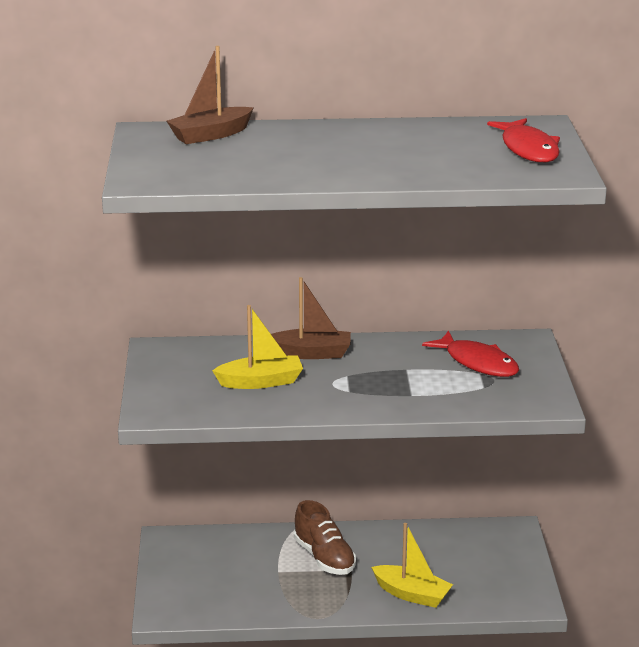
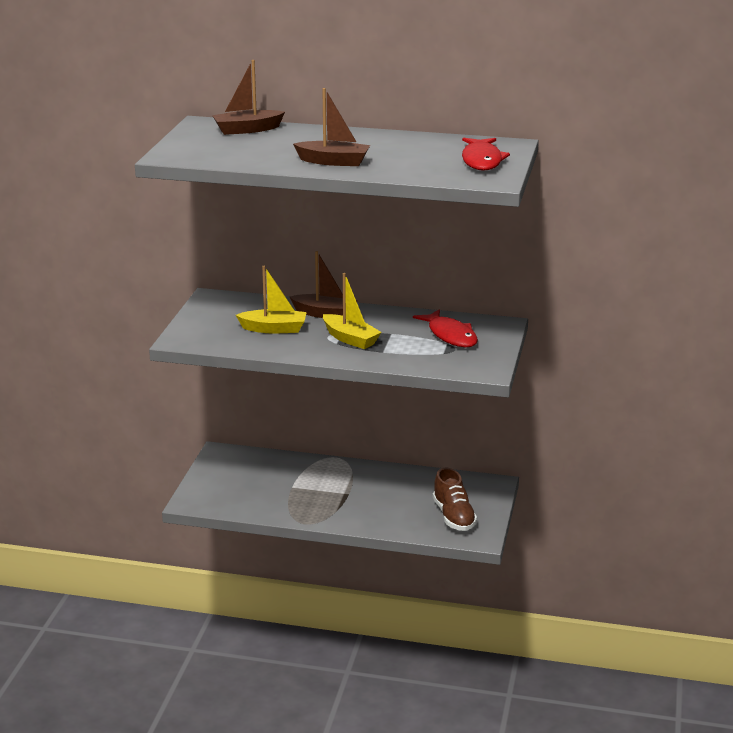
camera: 15 degrees right, 0 degrees up
(324, 558) = (332, 482): brown shoe -> brown shoe (453, 516)
(353, 168) = (333, 162): none -> brown boat
(412, 594) = (386, 518): yellow boat -> yellow boat (350, 339)

